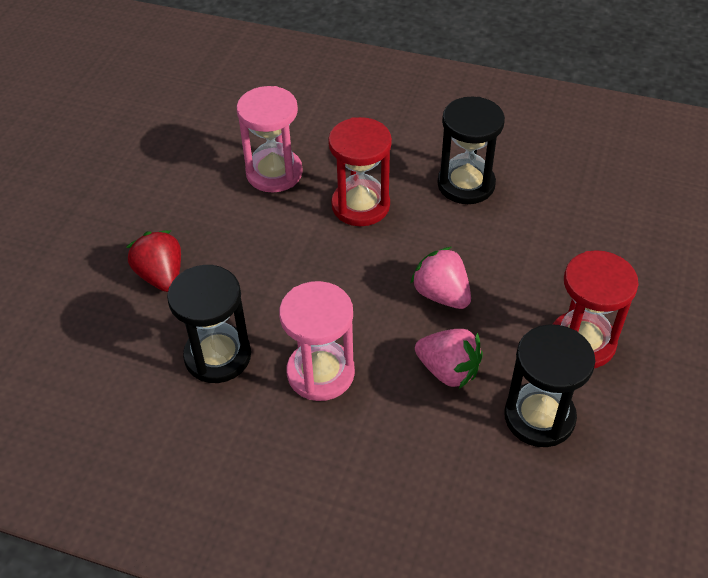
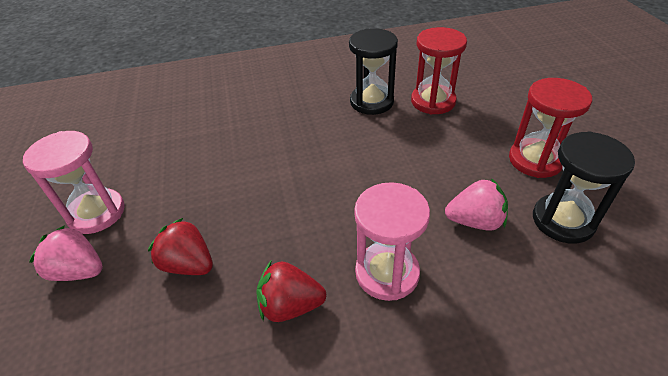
camera: 30 degrees left, 5 degrees down
(218, 356) = (290, 306): black hourglass -> red strawberry
(274, 173) = (230, 148): pink hourglass -> pink hourglass (97, 213)
(360, 205) = (313, 142): red hourglass -> red hourglass (433, 101)
(441, 294) = (421, 173): pink strawberry -> pink strawberry (79, 271)

